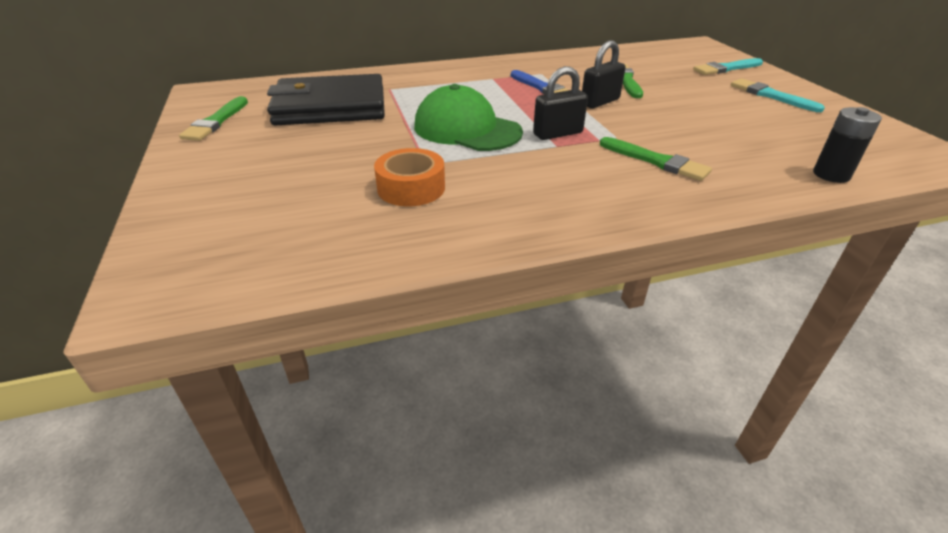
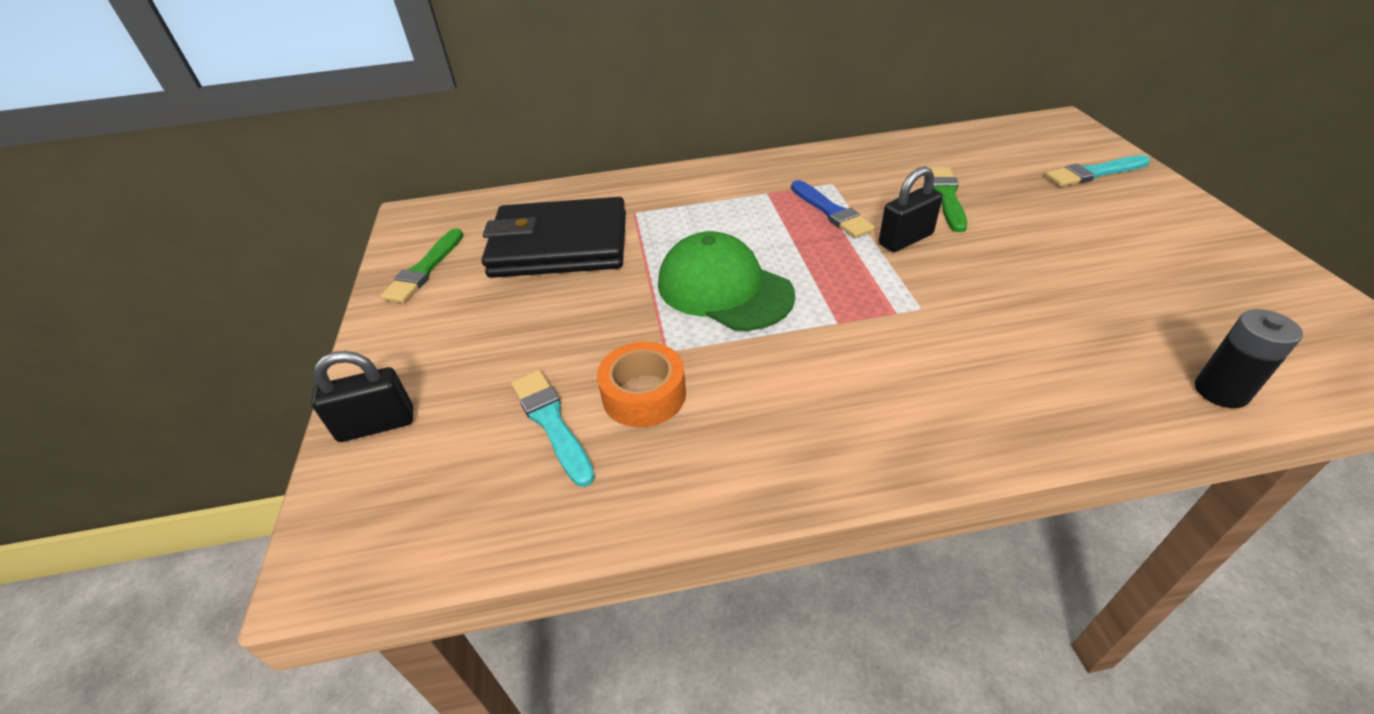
camera: 10 degrees right, 5 degrees up
(558, 133) = (841, 299): black padlock -> black padlock (377, 425)
(656, 161) = (969, 356): green brush -> none
(771, 96) = (1153, 229): turquoise brush -> turquoise brush (551, 423)

